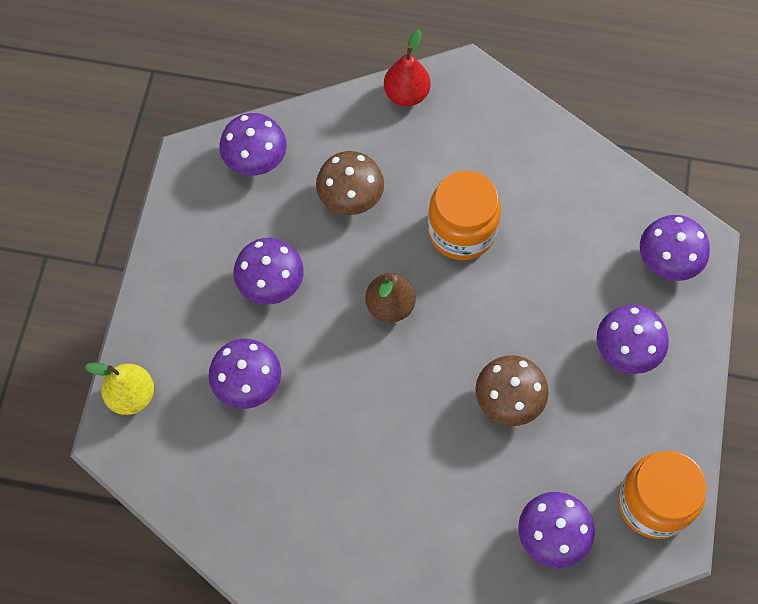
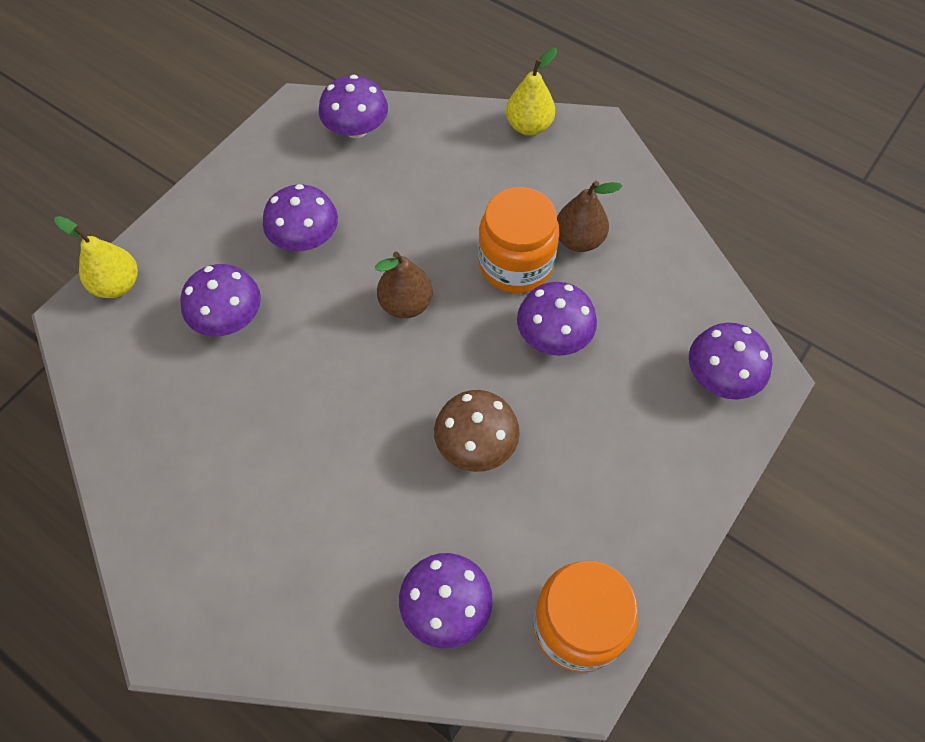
camera: 25 degrees right, 5 degrees down
(350, 196) = (425, 192): brown mushroom -> none
(406, 94) = (529, 126): red pear -> yellow pear
(502, 186) = (579, 240): none -> brown pear
(627, 349) = (630, 447): purple mushroom -> purple mushroom (553, 335)

